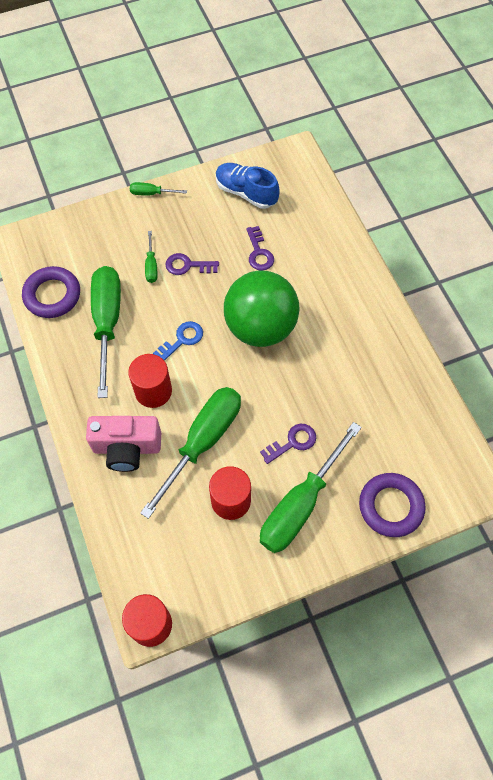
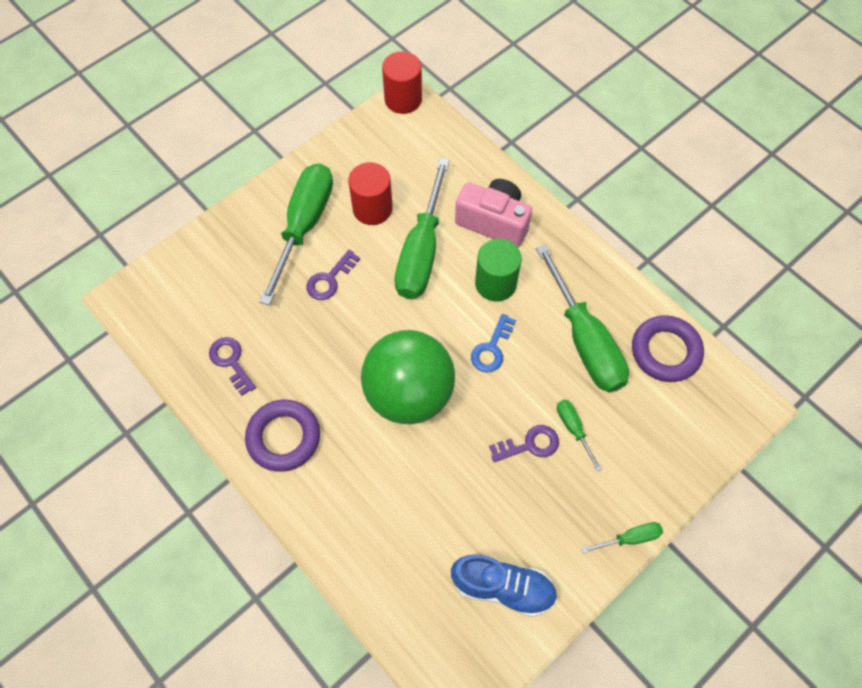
camera: 160 degrees right, 0 degrees up
(127, 448) = (493, 222): pink camera -> pink camera turned 45 degrees clockwise
(153, 391) = (495, 283): red cylinder -> green cylinder
(259, 253) = (448, 495): purple key -> purple key (231, 361)
(390, 506) = (214, 251): purple ring -> purple ring (283, 437)

